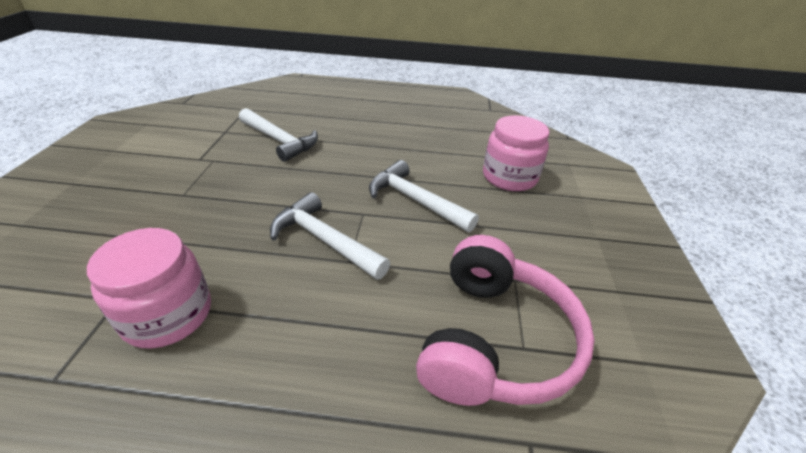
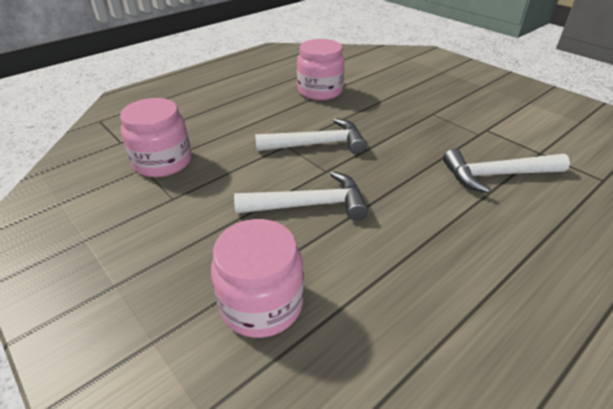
camera: 135 degrees right, 0 degrees up
(494, 340) = (163, 162): pink headphones -> pink jar

